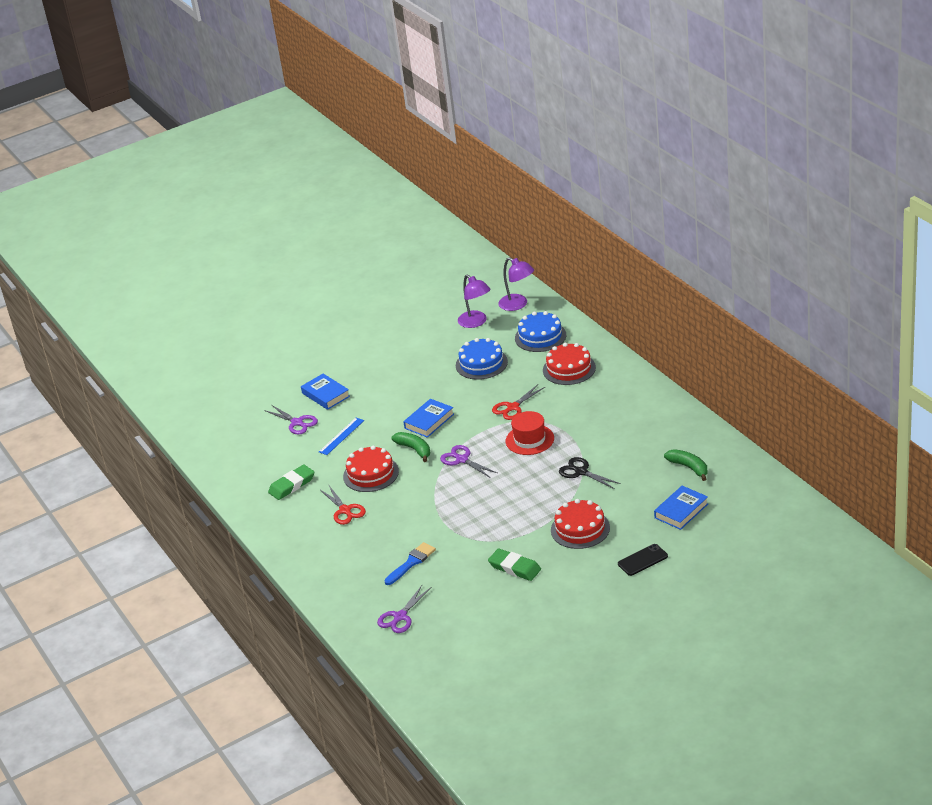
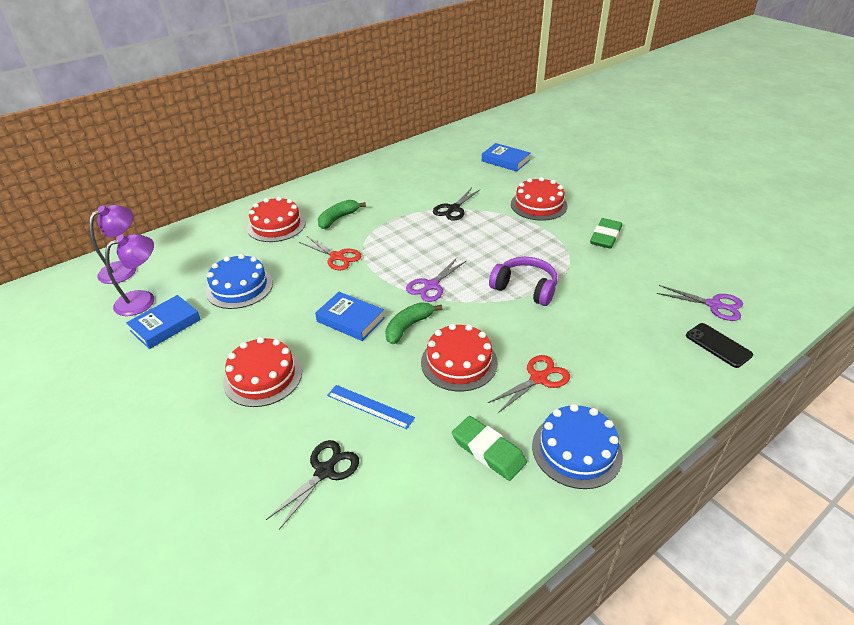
camera: 100 degrees left, 5 degrees up
(297, 422) = (324, 471): purple scissors -> black scissors
(325, 395) = (256, 443): blue book -> blue book (165, 325)
(380, 389) = (263, 376): none -> red cake
(411, 562) = (622, 306): blue brush -> none
(447, 510) = (525, 288): none -> purple headphones
(529, 440) = (398, 242): red hat -> none
(540, 336) = (204, 247): blue cake -> blue cake (576, 450)
(642, 560) = (573, 174): black phone -> black phone (718, 345)
(689, 467) = (447, 159): green banana -> green banana (338, 219)

